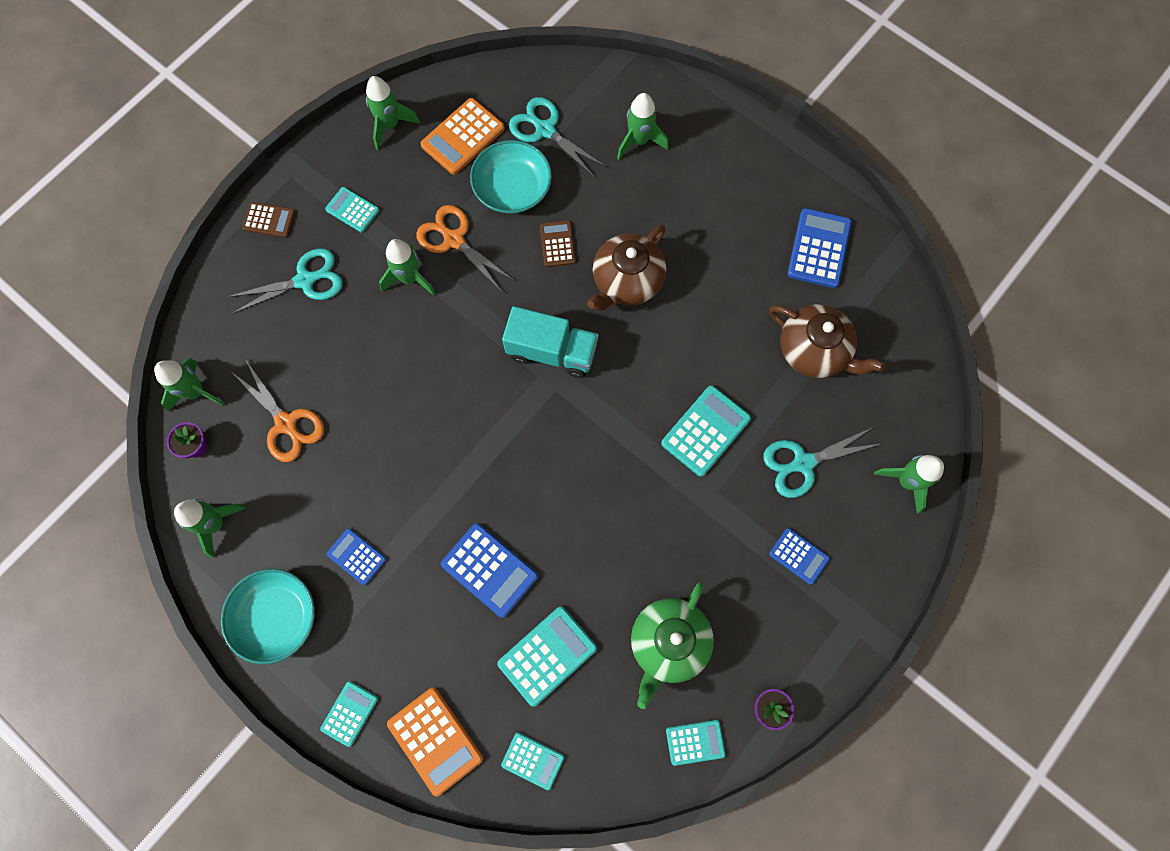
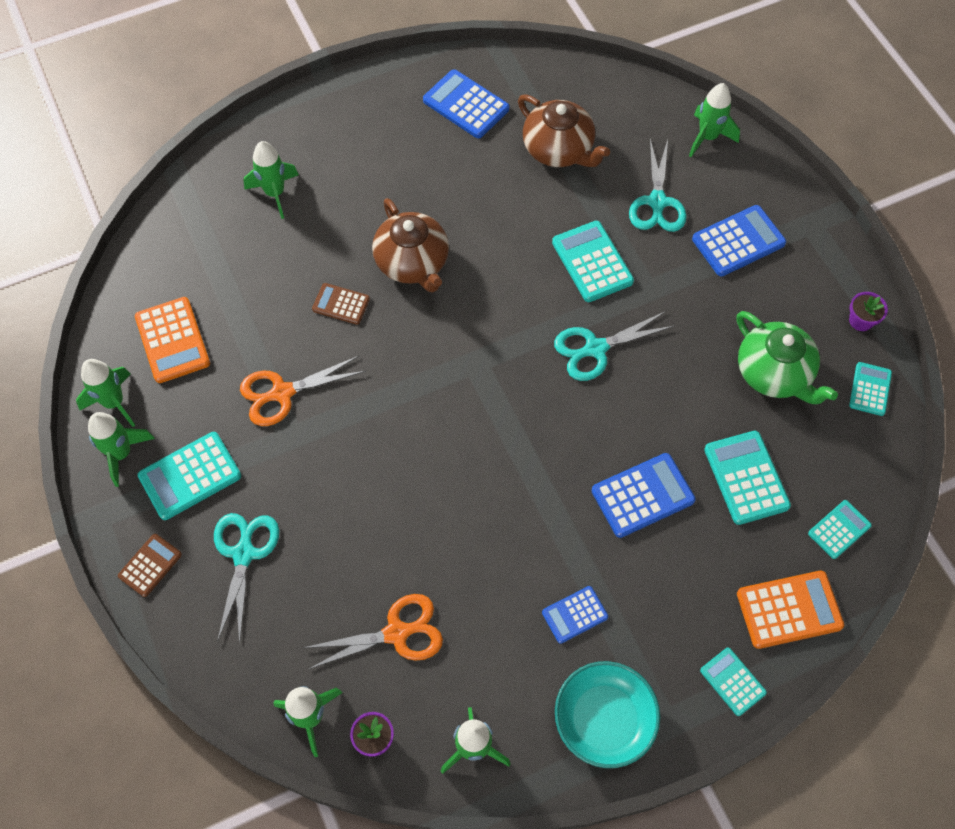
camera: 65 degrees left, 10 degrees down
(352, 210) = (190, 476): turquoise calculator -> turquoise calculator, size x1.63
(410, 278) = (300, 450): green rocket -> green rocket (121, 453)
(512, 188) = (258, 319): turquoise bowl -> none
(545, 129) = (212, 265): turquoise scissors -> turquoise scissors (595, 349)
(552, 351) = (449, 354): turquoise truck -> none
(799, 556) = (738, 241): blue calculator -> blue calculator, size x1.63
(814, 350) = (559, 150): brown teapot -> brown teapot turned 75 degrees clockwise

